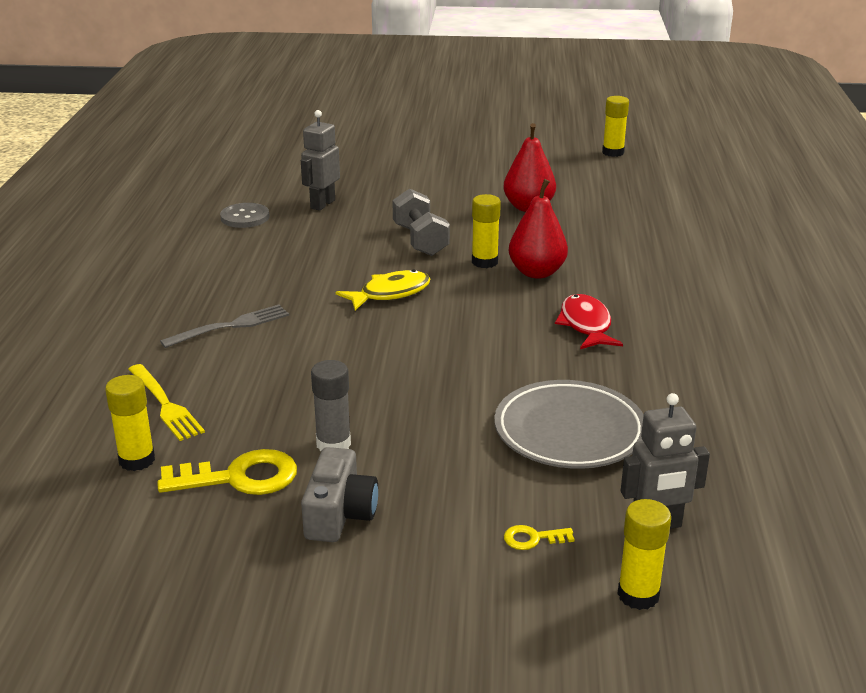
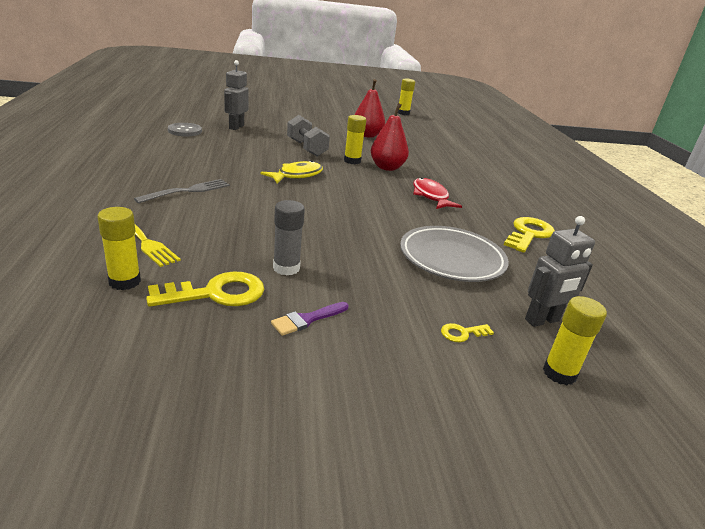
camera: 15 degrees left, 0 degrees up
(339, 514) = (307, 319): grey camera -> purple brush
(714, 390) = (528, 234): none -> yellow key

